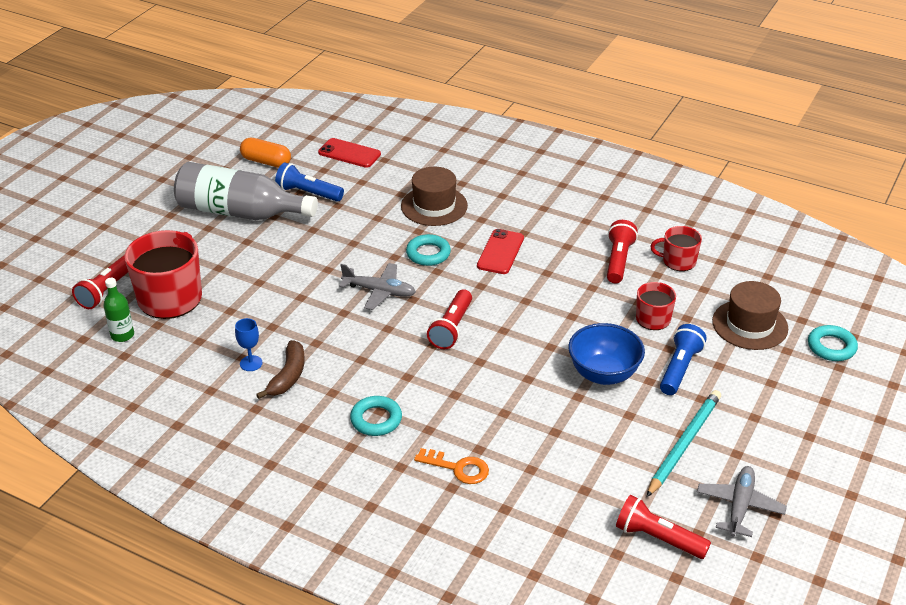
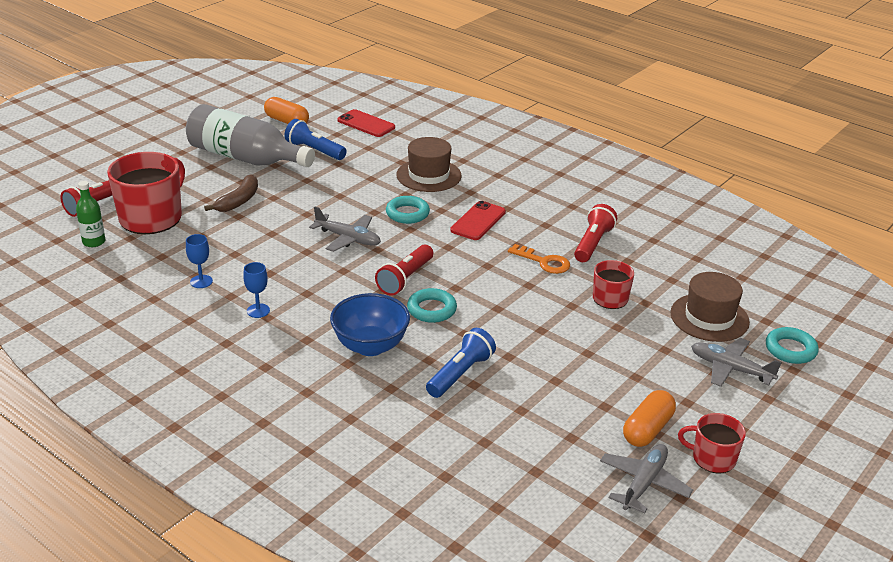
camera: 10 degrees right, 5 degrees down
(288, 376) = (231, 297): brown banana -> brown banana (238, 201)
(320, 387) = (258, 311): none -> blue goblet
(376, 419) = (300, 347): turquoise ring -> turquoise ring (431, 309)
(458, 468) = (363, 402): orange key -> orange key (544, 262)
(603, 374) = (542, 340): blue bowl -> blue bowl (370, 346)
(658, 538) = (545, 500): red flashlight -> none
(678, 261) = (653, 252): red mug -> red mug (712, 458)
(679, 369) = (622, 346): blue flashlight -> blue flashlight (460, 374)
(684, 444) = (603, 415): turquoise pencil -> none
(727, 451) = (647, 429): none -> orange capsule
(783, 376) = (730, 369): none -> grey plane

